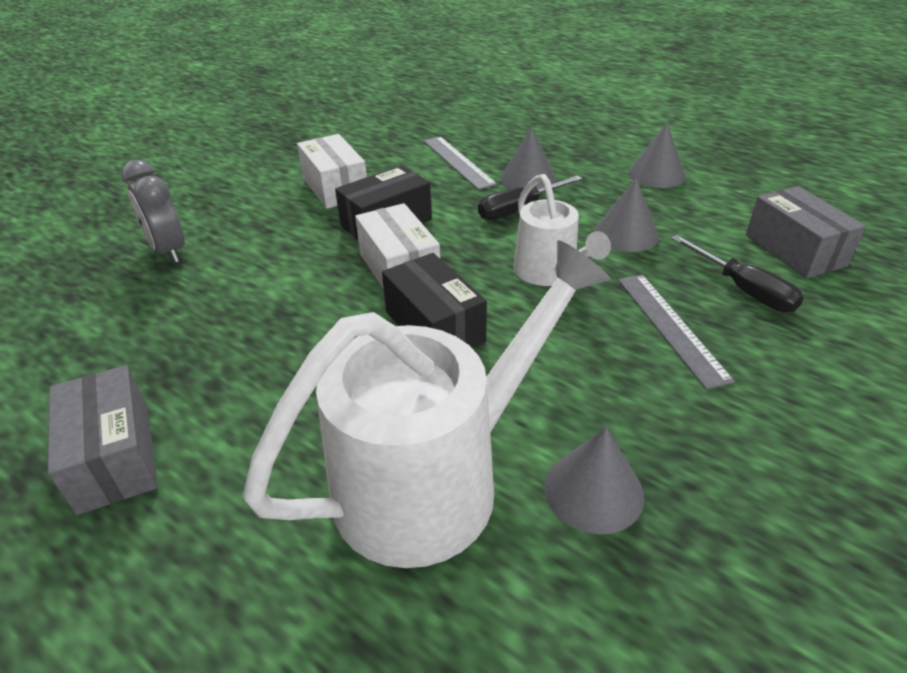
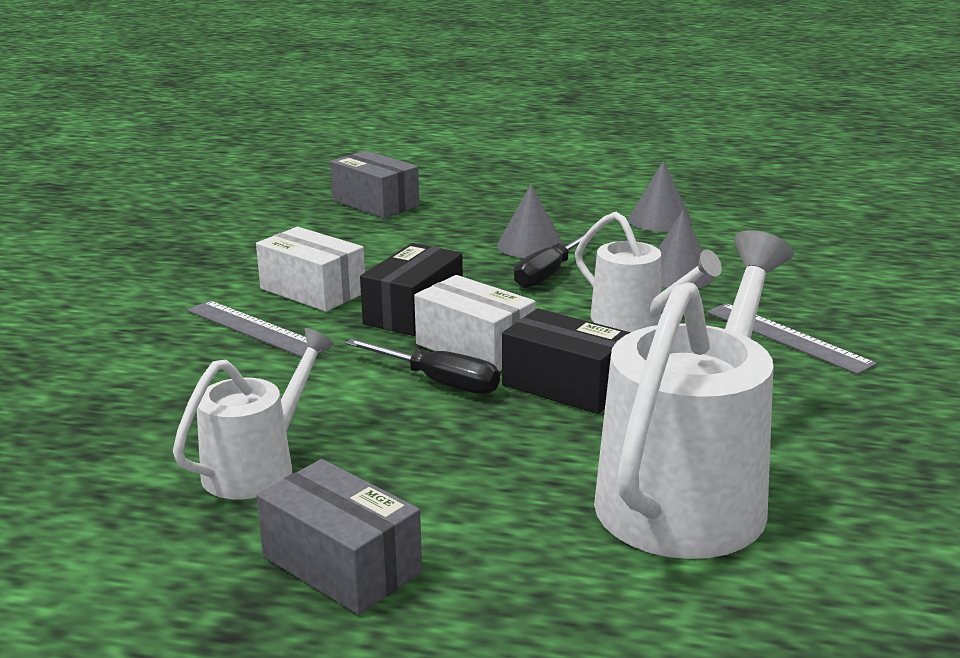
camera: 25 degrees left, 15 degrees down
(152, 340) = (258, 467): none -> white watering can
(168, 251) = (169, 387): grey clock -> none
(458, 162) = (434, 243): grey ruler -> grey ruler (256, 329)
(593, 491) = (831, 463): grey cone -> none
(743, 289) = (824, 297): black screwdriver -> black screwdriver (439, 382)
(794, 250) = (841, 259): grey box -> grey box (375, 203)

